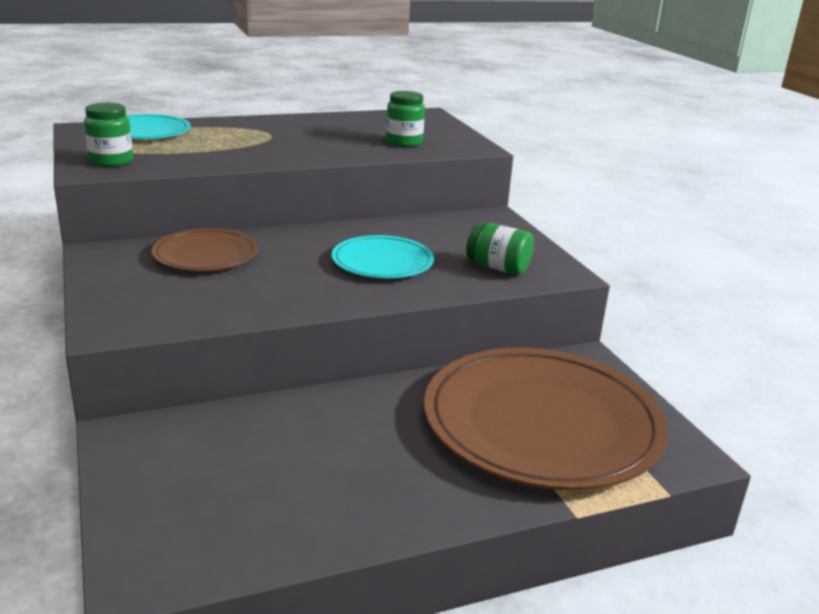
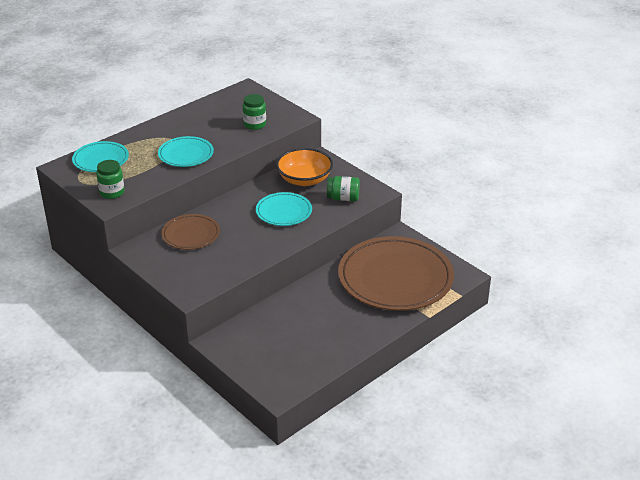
camera: 20 degrees left, 10 degrees up
(269, 149) = (186, 154): none -> turquoise plate
(450, 234) = (304, 179): none -> orange bowl

